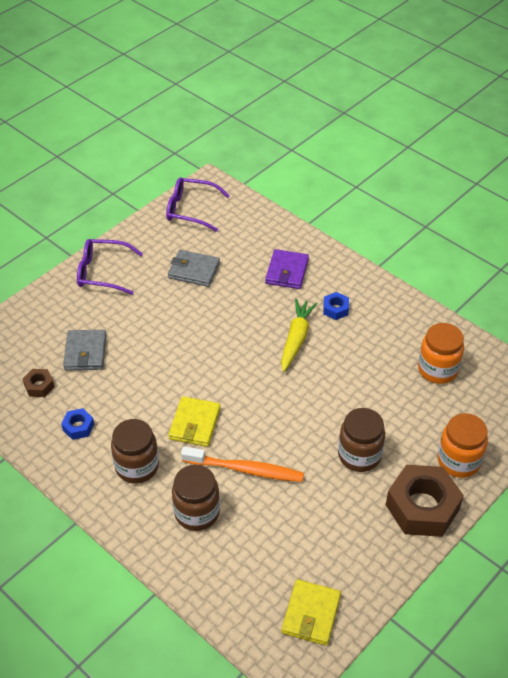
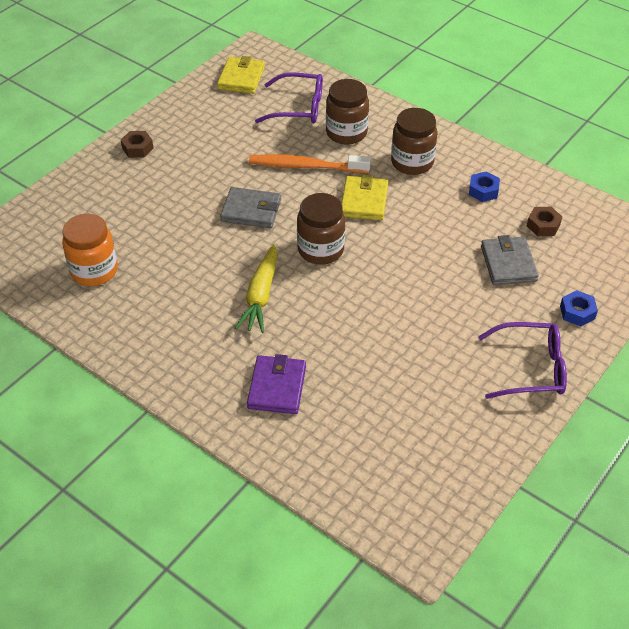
camera: 175 degrees right, 0 degrees up
(191, 209) = (436, 488): purple glasses -> purple glasses (298, 107)
(194, 270) = (406, 380): grey wallet -> grey wallet (251, 211)
(335, 309) = (211, 336): blue nut -> blue nut (577, 312)
(359, 455) = (193, 184): brown jar -> brown jar (320, 250)
(422, 507) = (137, 148): brown nut -> brown nut, size x0.46
(458, 461) = (94, 185): orange jar -> none

